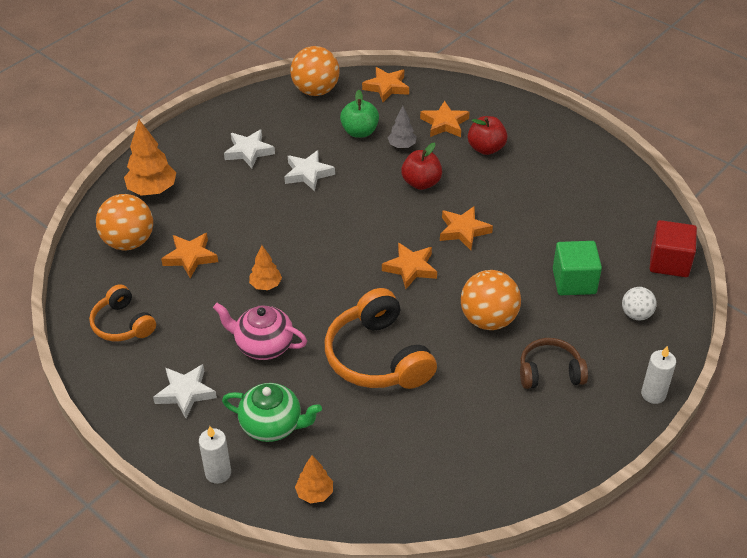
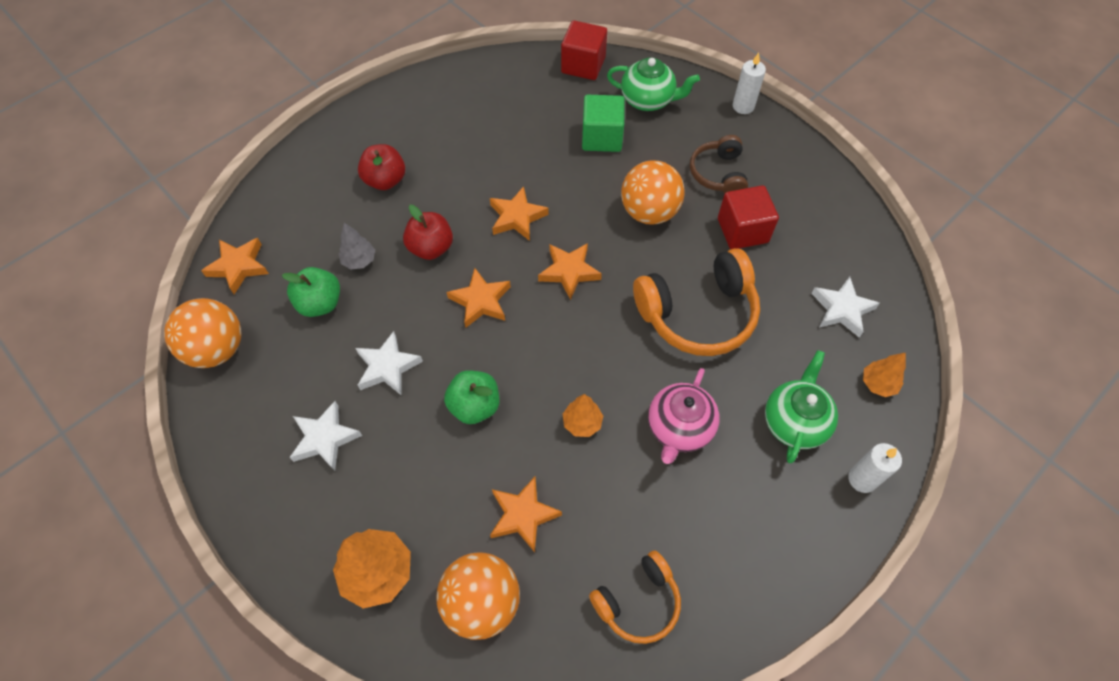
camera: 85 degrees left, 15 degrees up
(185, 393) = (751, 517): white star -> white star (842, 309)
(278, 223) = (474, 406): none -> green apple
(444, 123) = (330, 214): orange star -> orange star (481, 301)
(480, 391) = (742, 230): none -> red cube
(636, 314) = (648, 100): white ball -> green teapot

